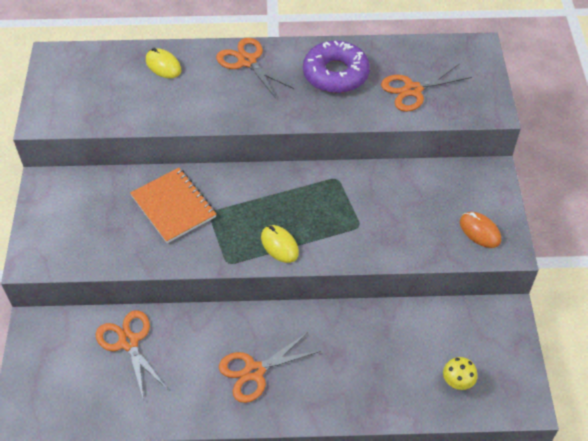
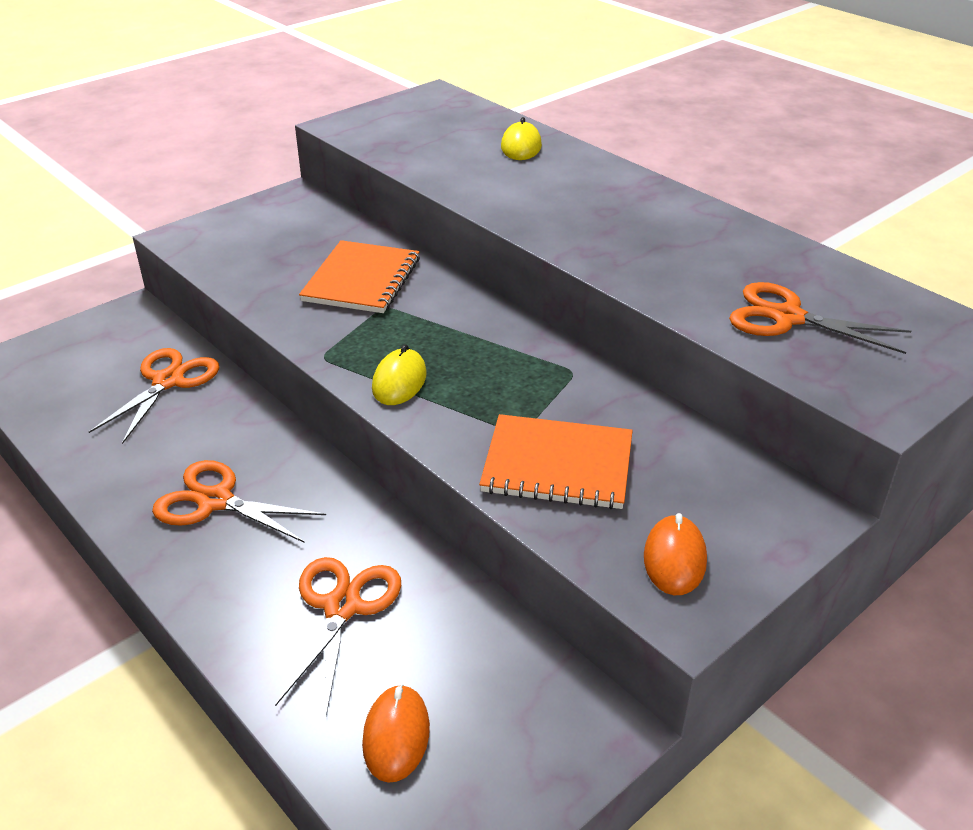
camera: 50 degrees right, 15 degrees down
(247, 61) = (615, 186): orange scissors -> orange scissors (342, 607)
(335, 74) = (704, 249): purple donut -> none
(393, 228) = (557, 465): none -> orange notebook
(457, 383) = (396, 735): yellow mushroom -> orange mouse

